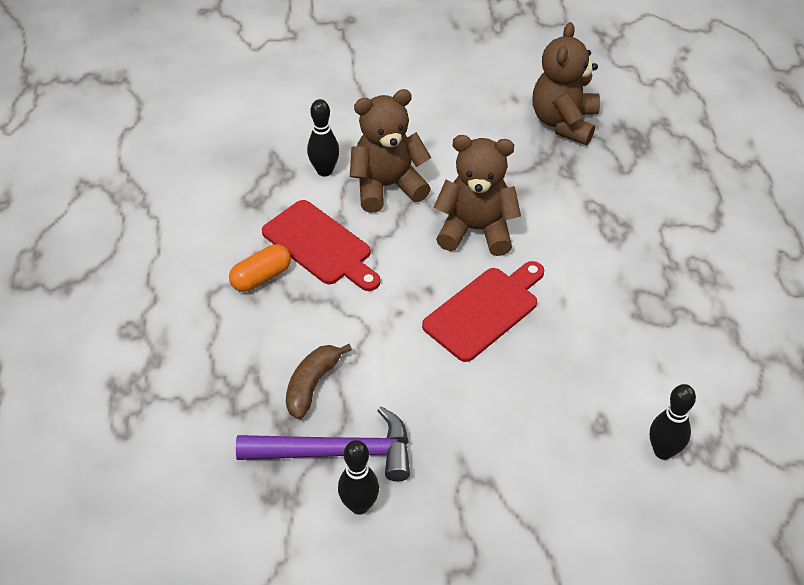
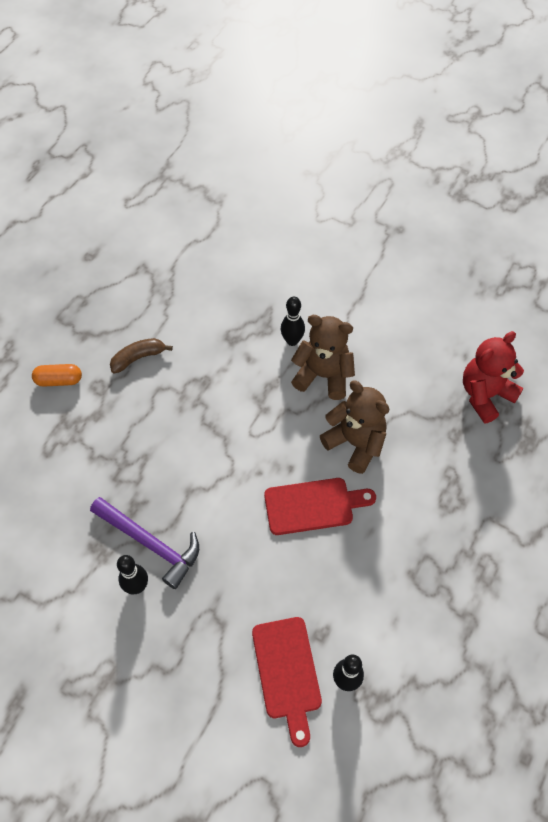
camera: 35 degrees right, 10 degrees up
(261, 277) = (196, 396): orange capsule -> orange capsule (59, 380)
(312, 385) = (170, 489): brown banana -> brown banana (138, 358)
(320, 246) = (248, 395): red cutting board -> red cutting board (287, 672)
(564, 122) = (485, 395): brown teddy bear -> red teddy bear

